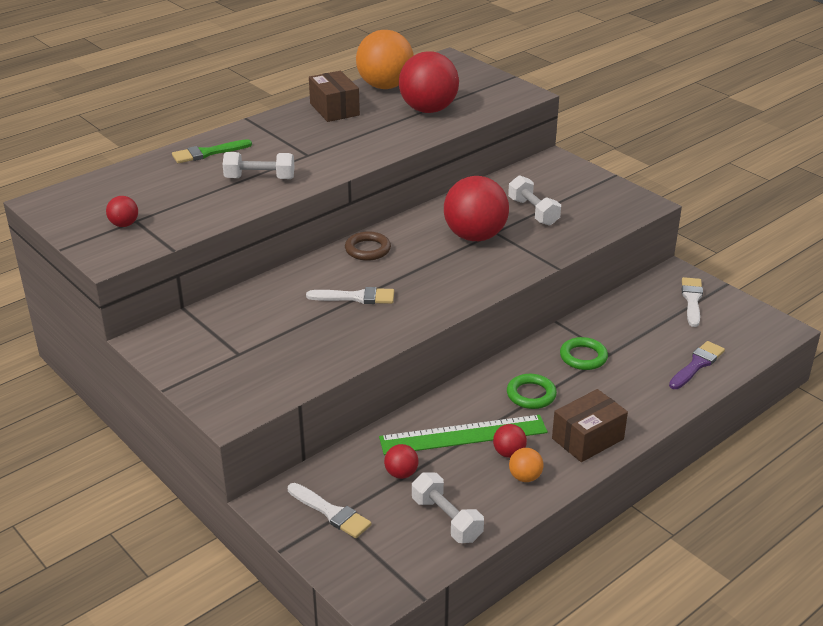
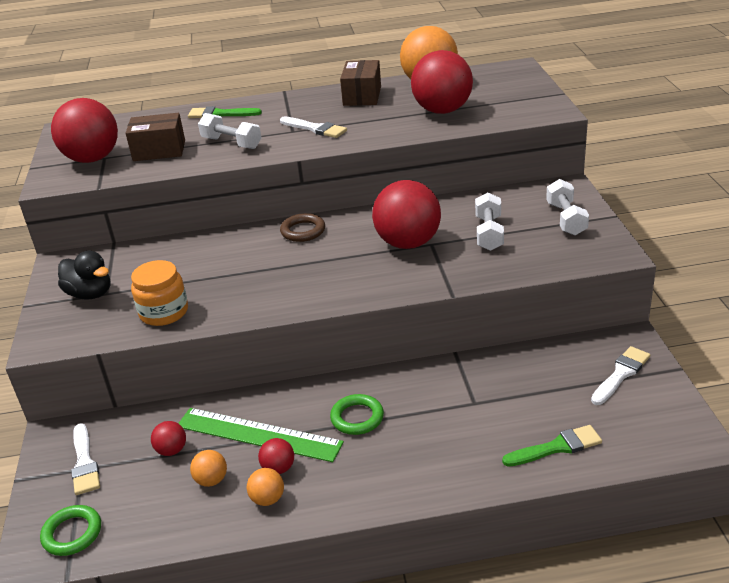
camera: 35 degrees right, 0 degrees up
(124, 224) = (92, 159): red ball -> red ball, size x2.27
(222, 359) = (90, 294): none -> black duck
(320, 352) = (164, 312): none -> orange jar
(356, 297) = (246, 271): white brush -> white brush (315, 129)
(446, 519) = (161, 511): white dumbbell -> white dumbbell (566, 219)
(463, 482) = (211, 480): none -> orange ball
(583, 357) = (445, 397): green ring -> green ring (72, 533)
(587, 439) = (364, 484): brown box -> brown box (159, 150)
(697, 364) = (556, 447): purple brush -> green brush

